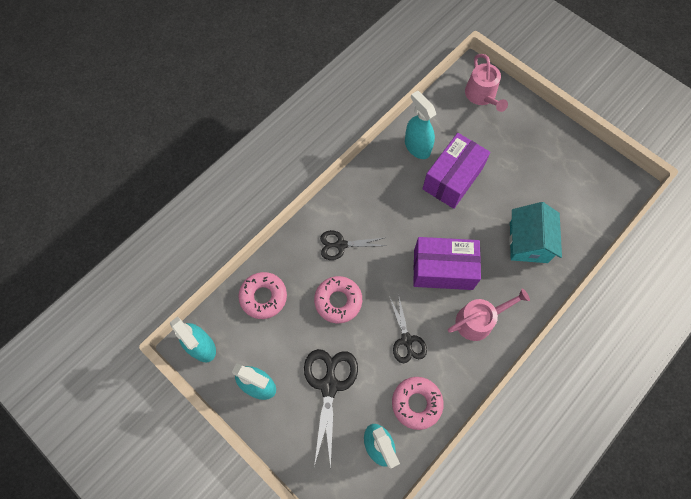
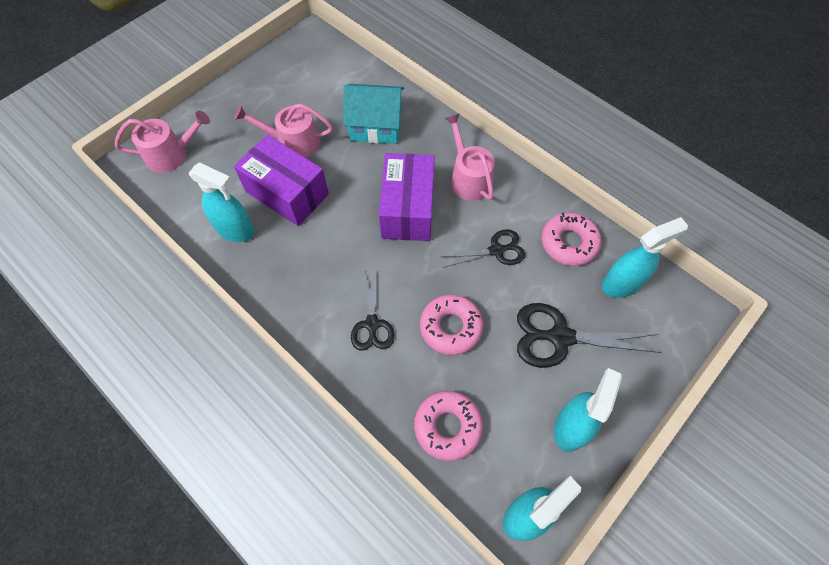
camera: 90 degrees left, 5 degrees down
(417, 147) = (235, 229): turquoise spray bottle -> turquoise spray bottle turned 120 degrees counterclockwise
(503, 179) = (293, 142): none -> pink watering can

